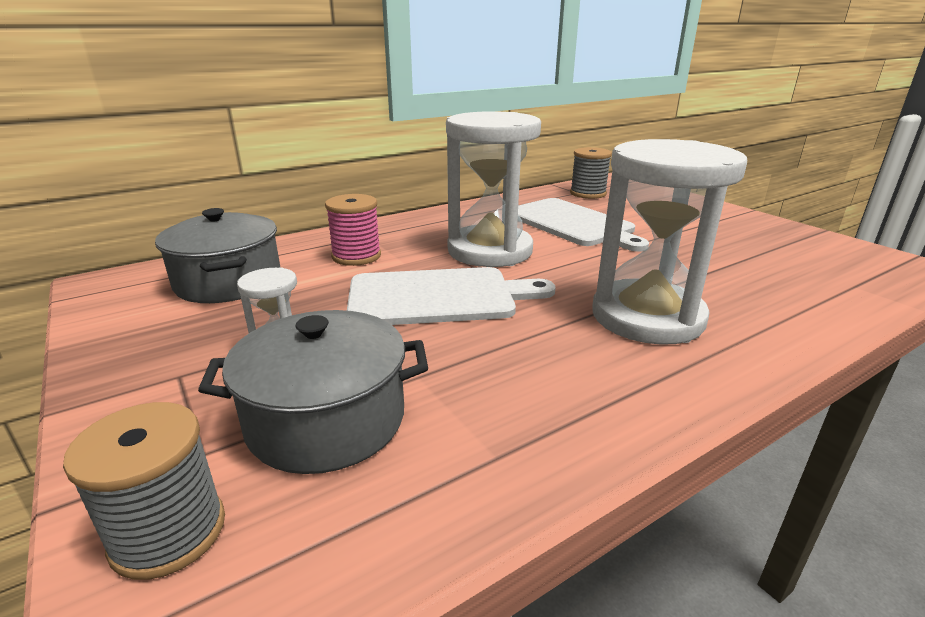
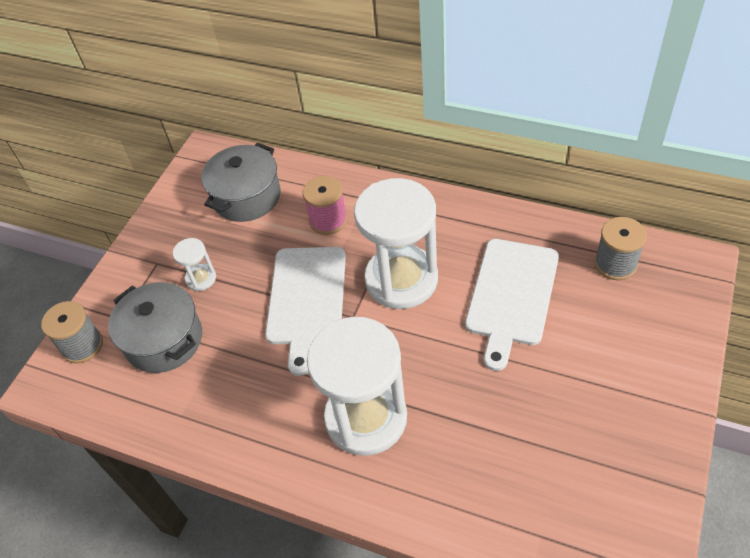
camera: 60 degrees right, 25 degrees up
(438, 297) = (306, 300): white cutting board -> white cutting board turned 45 degrees clockwise

